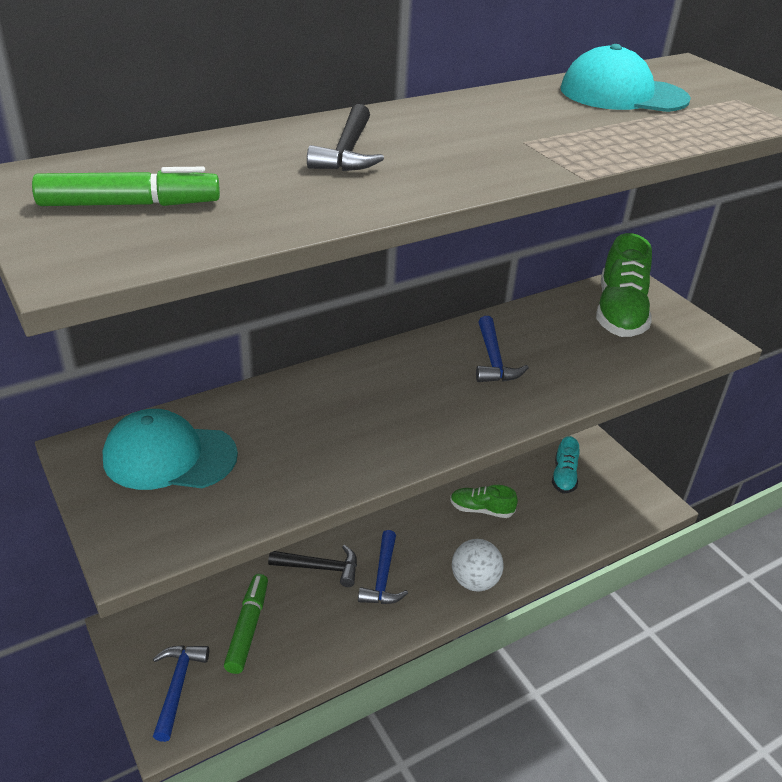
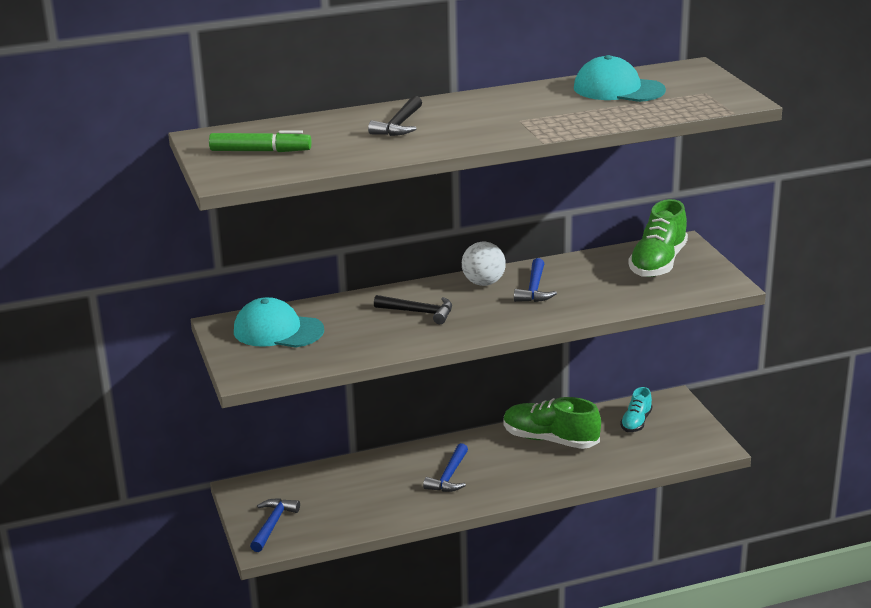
camera: 15 degrees right, 10 degrees down
(248, 628) = (332, 497): green marker -> none
(320, 568) = (399, 466): black hammer -> black hammer (419, 312)
(474, 581) = (525, 484): white ball -> white ball (483, 283)
(481, 510) = (550, 440): green shoe -> green shoe, size x1.75

